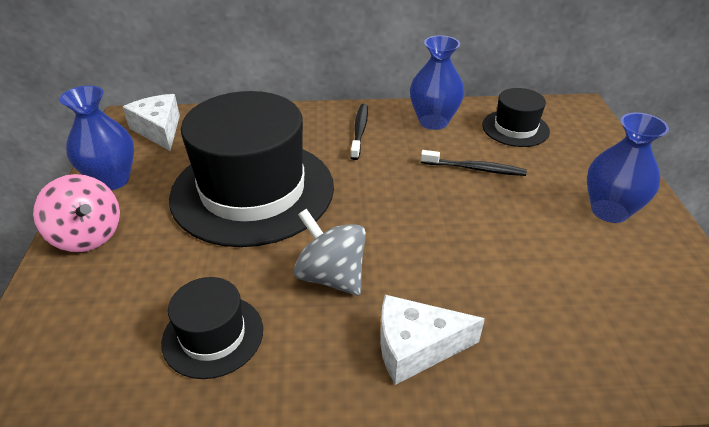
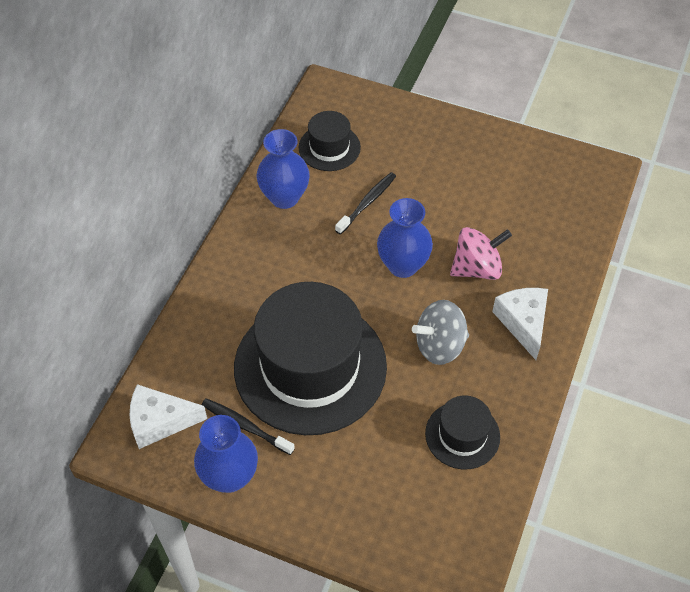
camera: 65 degrees left, 15 degrees up
(88, 236) = (306, 505): pink spinning top -> pink spinning top (477, 268)
(359, 131) = (266, 257): black toothbrush -> black toothbrush (245, 426)
(416, 347) = (523, 323): white cheese -> white cheese turned 150 degrees clockwise
(609, 211) = (457, 152): blue vase -> blue vase (403, 265)

